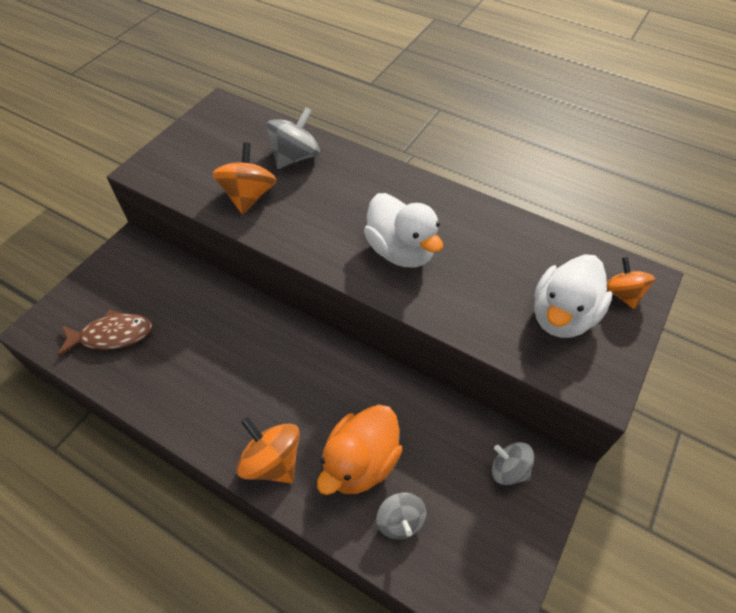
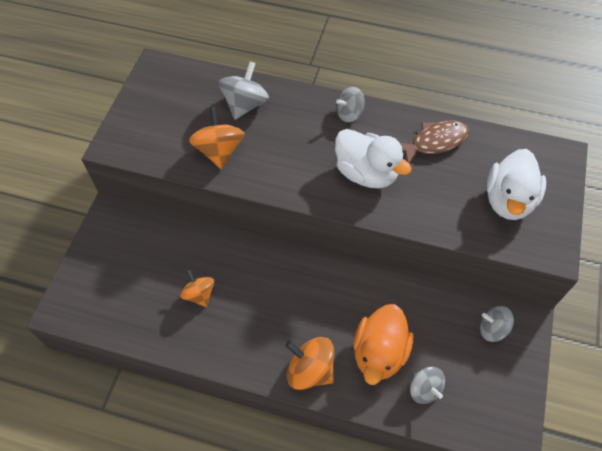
camera: 15 degrees left, 5 degrees up
(112, 335) = (131, 299): brown fish -> brown fish (435, 142)
(405, 186) = (349, 113): none -> grey spinning top
(622, 294) = (548, 171): orange spinning top -> orange spinning top (199, 294)

